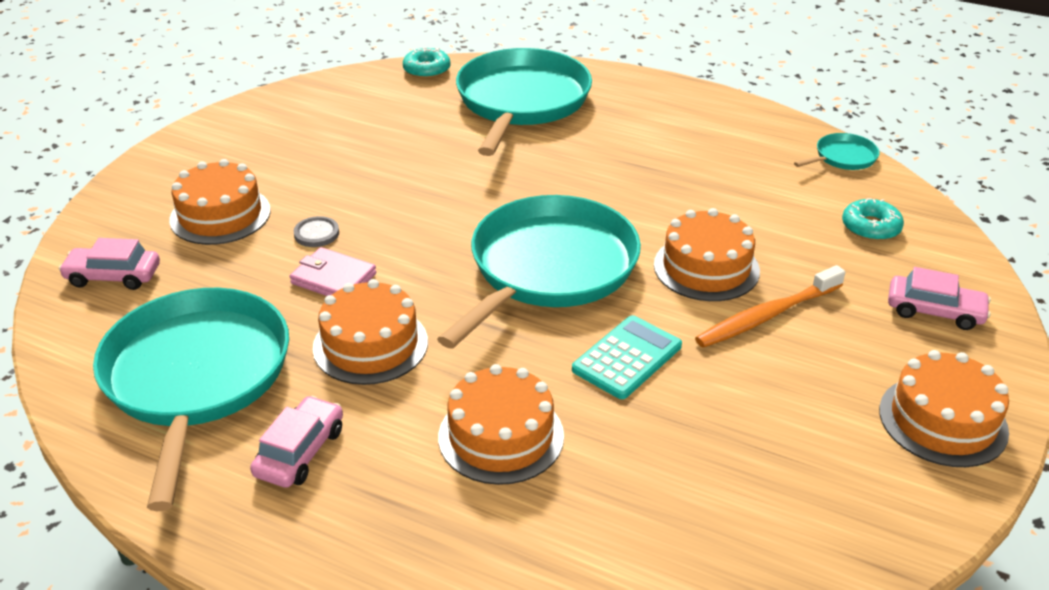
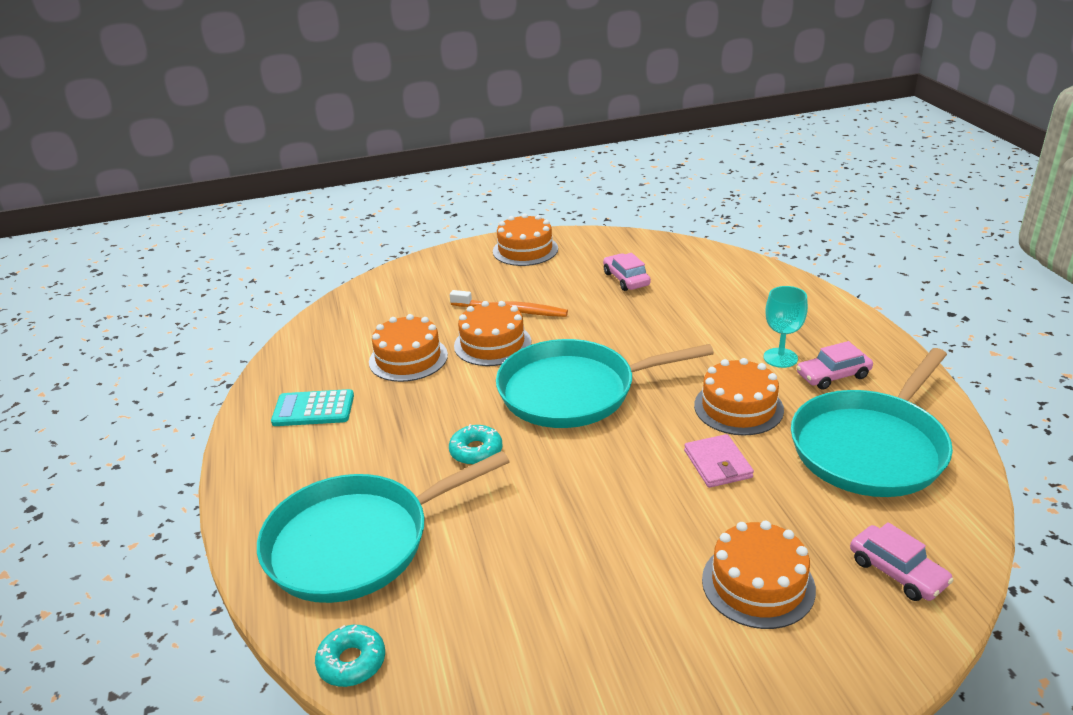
camera: 130 degrees left, 5 degrees down
(316, 233) = (693, 510): grey button -> none
(386, 441) = (780, 358): none -> turquoise goblet
(501, 436) = (718, 332): orange cake -> orange cake (408, 358)
(627, 358) = (608, 329): turquoise calculator -> turquoise calculator (313, 409)
(843, 157) = (290, 353): turquoise pan -> none
(870, 227) = (375, 315): turquoise donut -> turquoise donut (476, 451)
(934, 311) = (440, 275): pink car -> pink car (626, 279)

